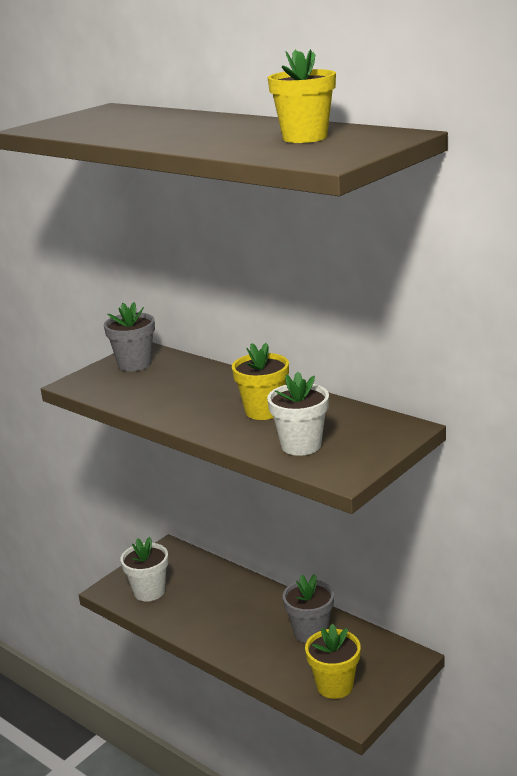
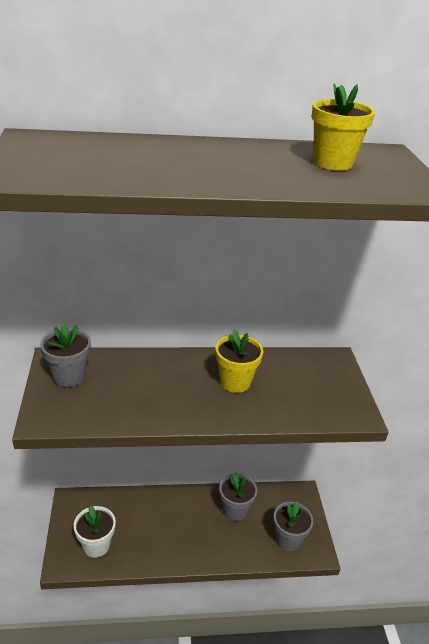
camera: 50 degrees left, 10 degrees up
(301, 445) = (301, 402): white flower pot -> none
(334, 686) = (288, 539): yellow flower pot -> grey flower pot

